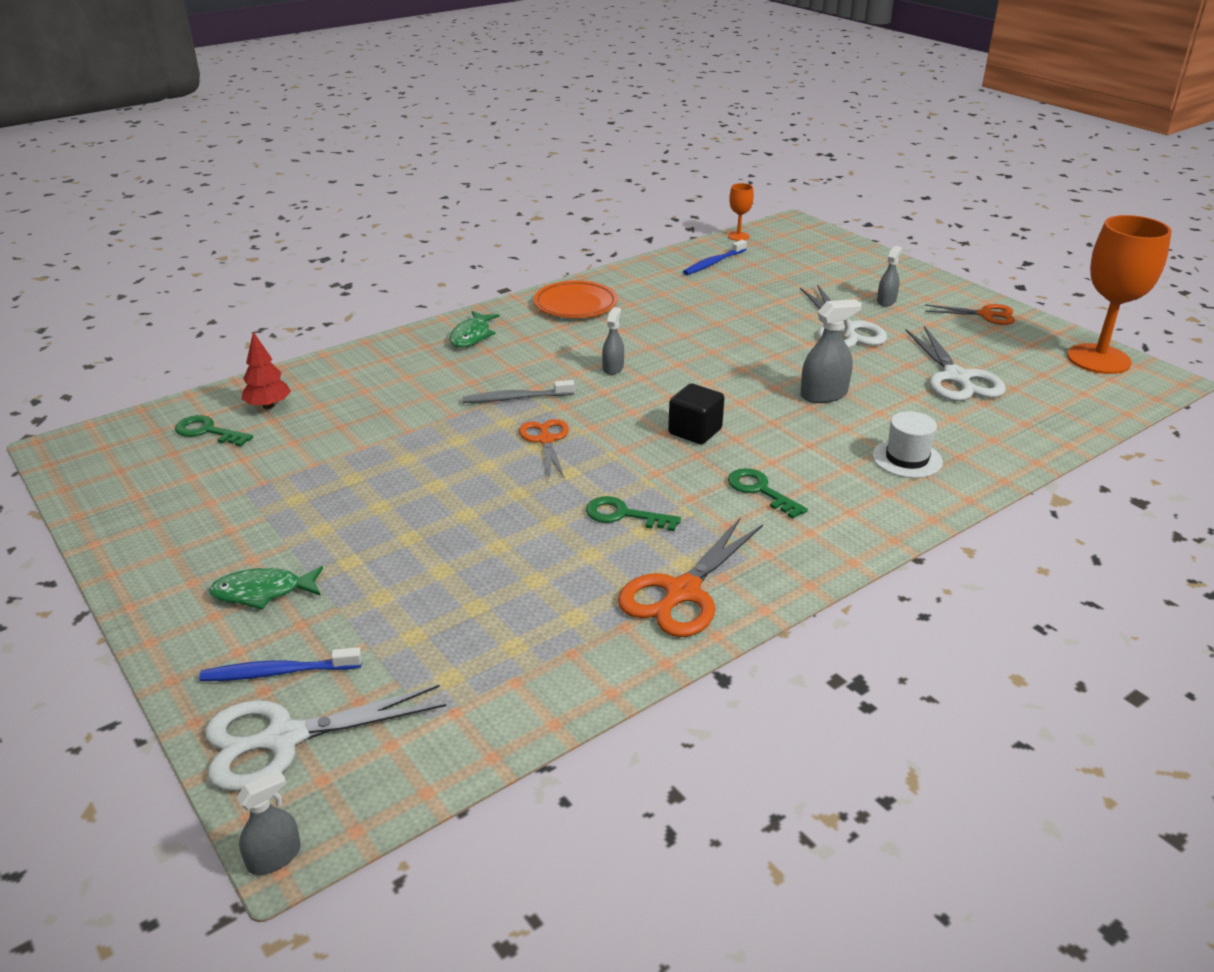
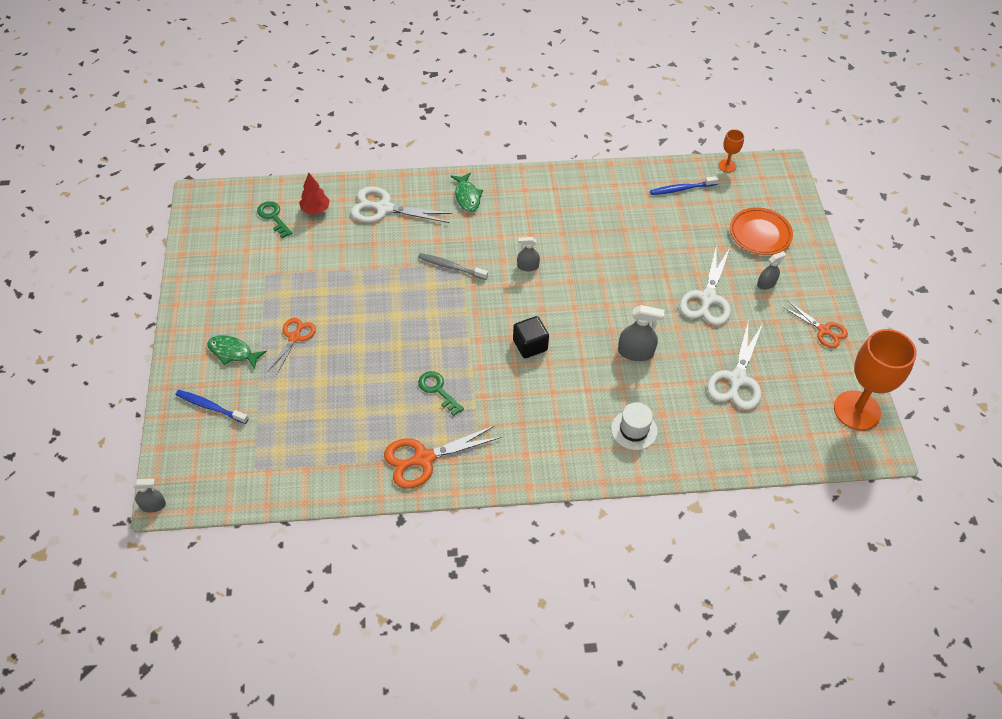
camera: 30 degrees right, 20 degrees up
(284, 739) = (191, 446): white scissors -> white scissors (384, 208)
(472, 336) = (467, 196): green fish -> green fish turned 60 degrees counterclockwise
(546, 440) = (441, 311): orange scissors -> orange scissors (294, 337)
(575, 304) = (553, 193): orange plate -> orange plate (760, 234)
(613, 368) = (528, 266): grey spray bottle -> grey spray bottle turned 135 degrees counterclockwise
(760, 491) = (525, 410): green key -> none

